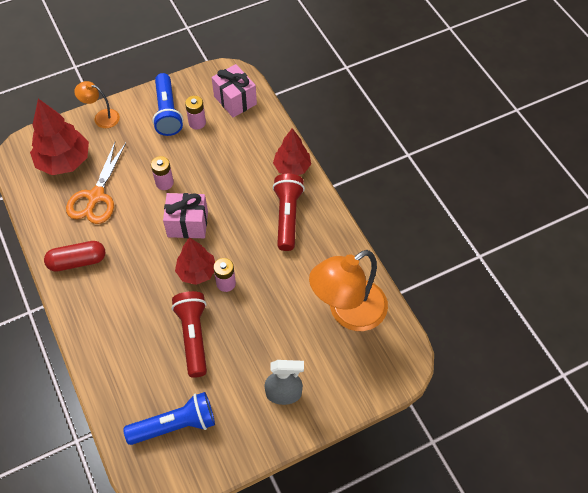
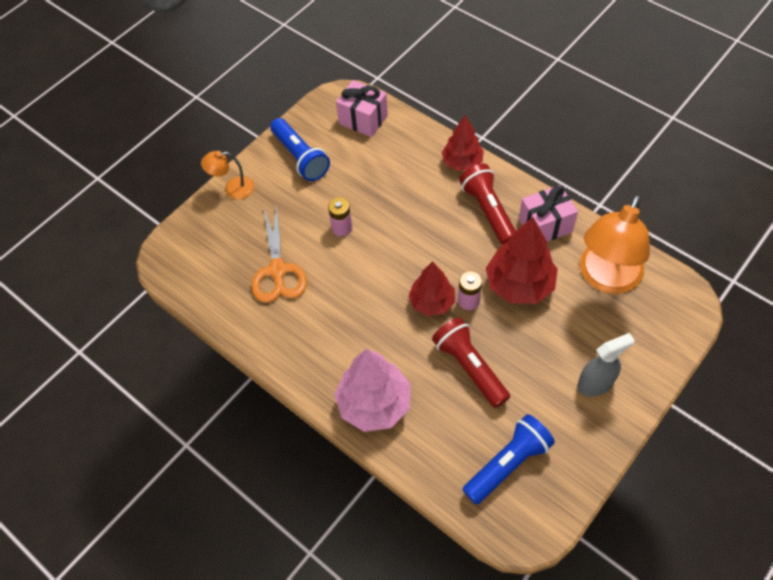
camera: 20 degrees left, 0 degrees up
(64, 161) = (220, 248): red tree -> red tree (519, 284)
(77, 261) = (299, 344): red capsule -> none
(104, 332) = (374, 404): none -> pink tree
(187, 224) = (392, 259): pink gift -> pink gift (545, 225)
(197, 123) = (338, 156): pink battery -> none

